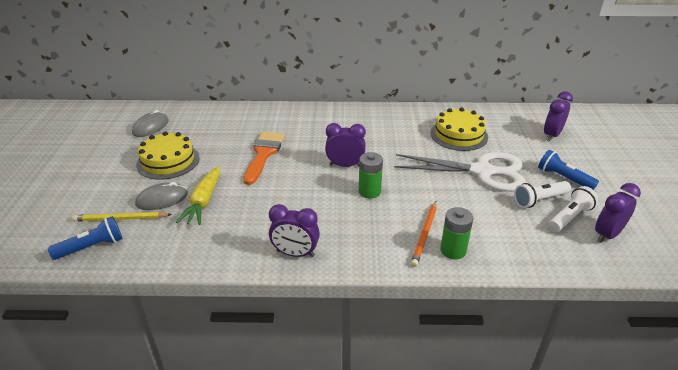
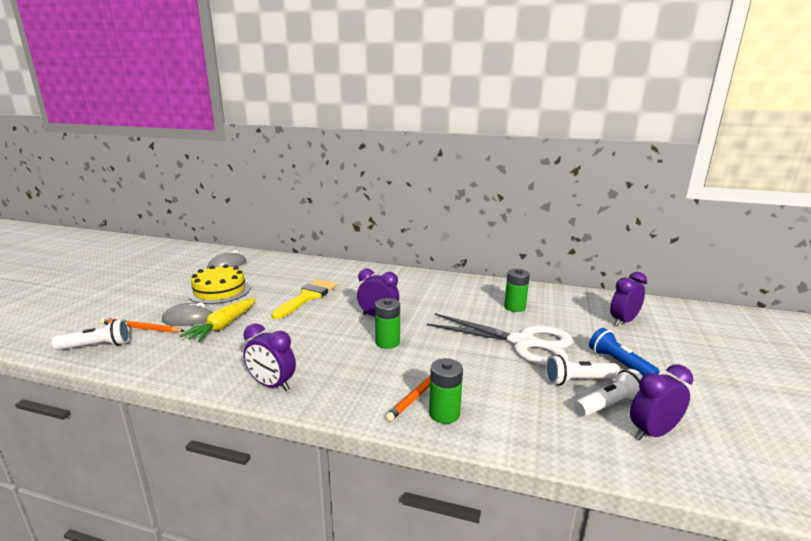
camera: 15 degrees right, 15 degrees down
(92, 247) = (97, 346): blue flashlight -> white flashlight
(121, 219) = (141, 328): yellow pencil -> orange pencil
(264, 154) = (307, 297): orange brush -> yellow brush
(459, 135) = (514, 307): yellow cake -> green battery

